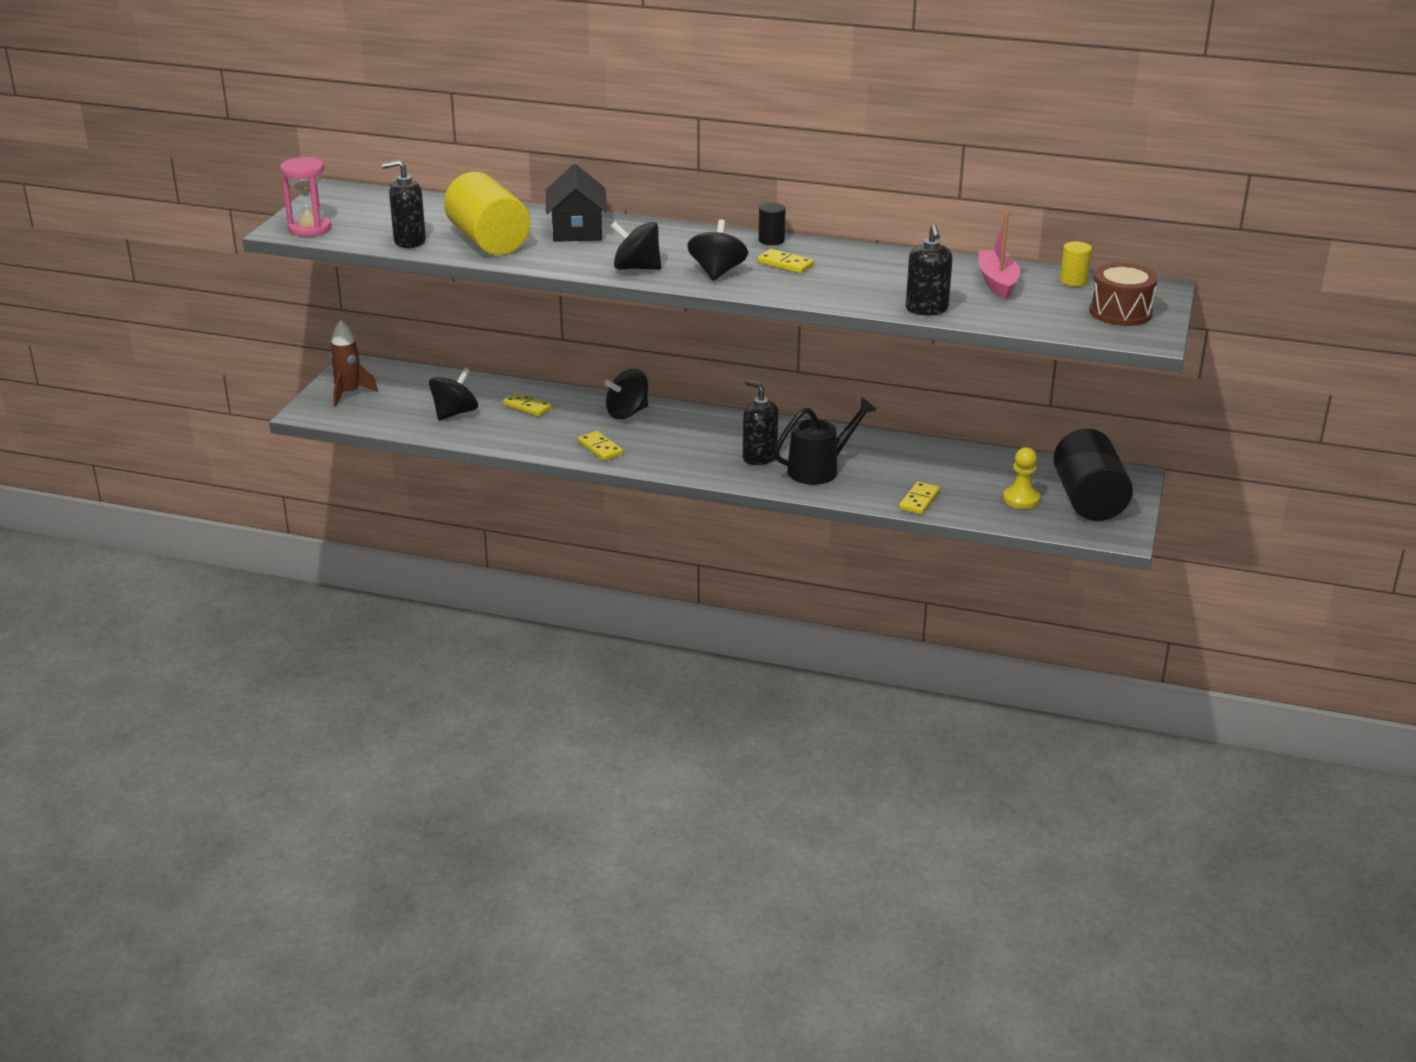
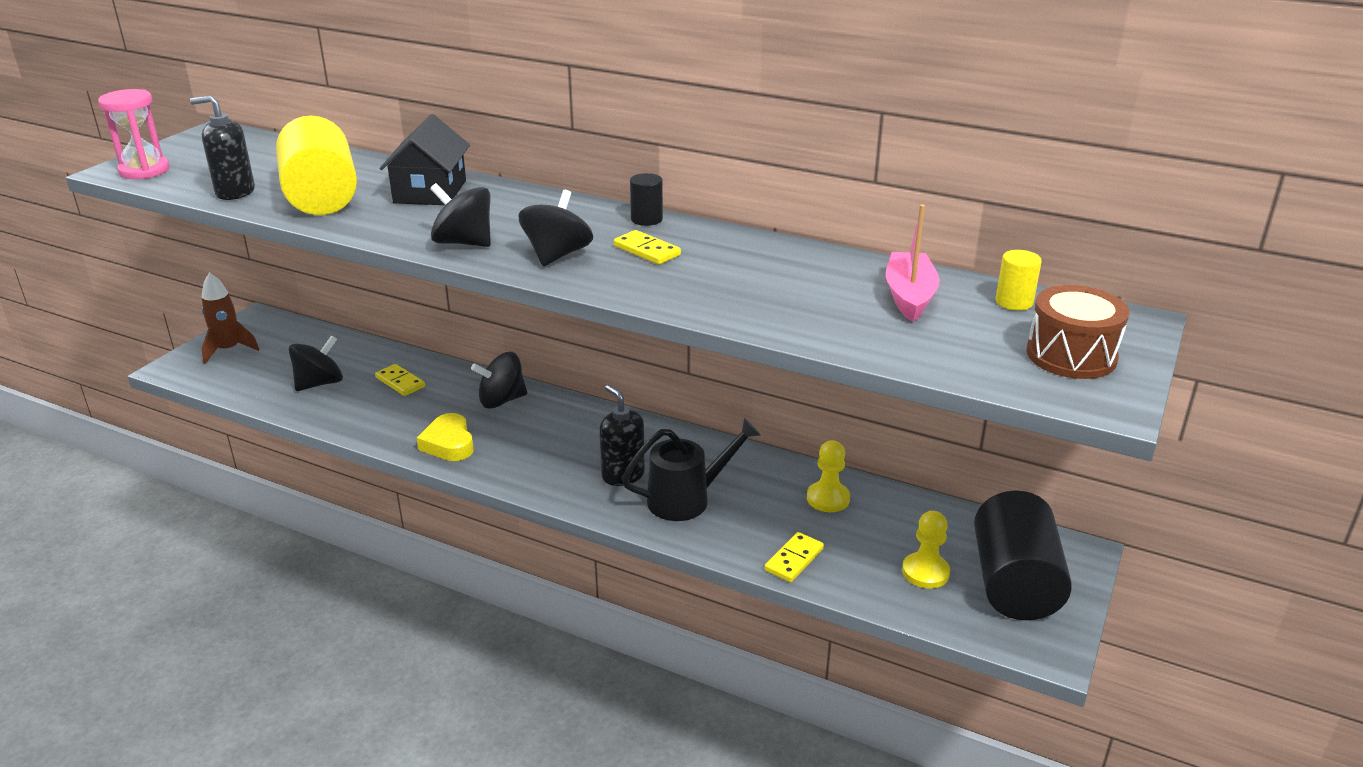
camera: 10 degrees right, 0 degrees up
(600, 448) = (449, 443): yellow domino -> yellow heart
(926, 309) = (799, 329): black soap dispenser -> none
(932, 459) = (828, 498): none -> yellow pawn

